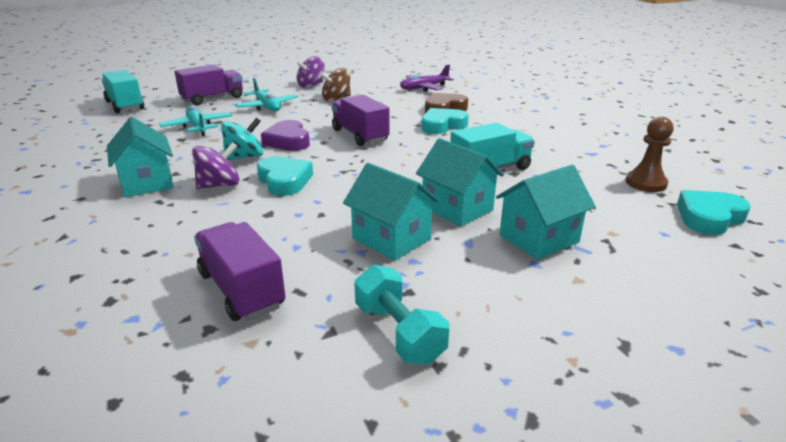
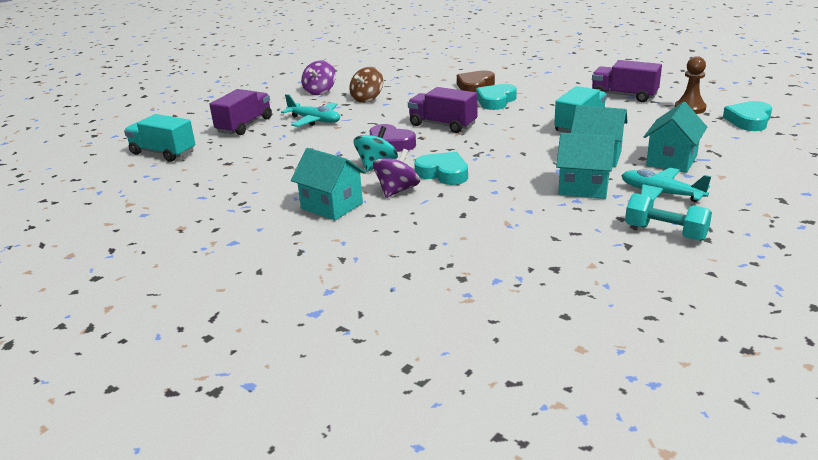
camera: 25 degrees left, 0 degrees up
(198, 127) = (283, 153): turquoise plane -> turquoise plane (661, 193)
(241, 290) = (538, 244): purple truck -> purple truck (624, 96)
(424, 88) = (429, 71): purple plane -> none

